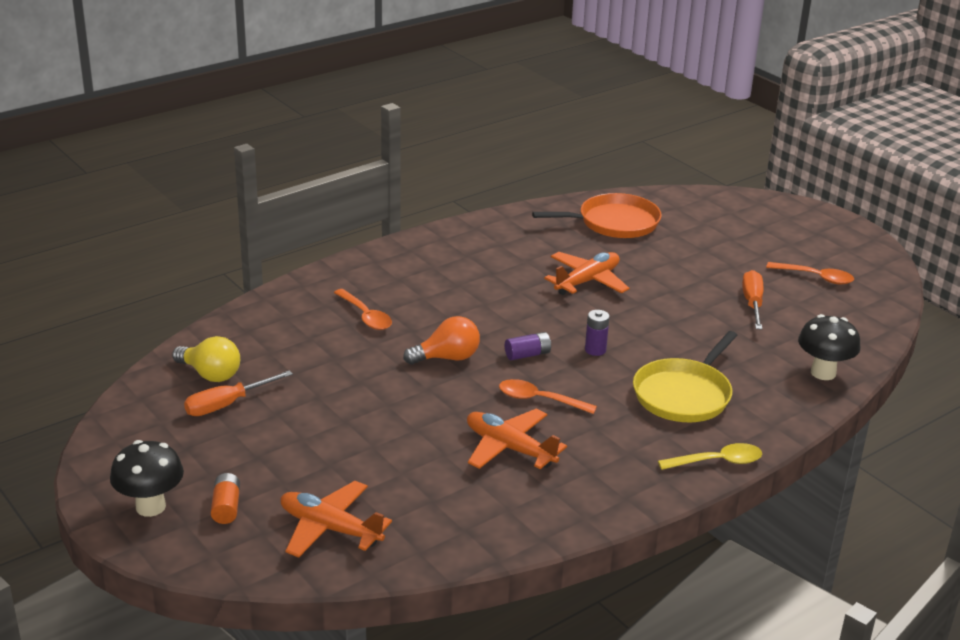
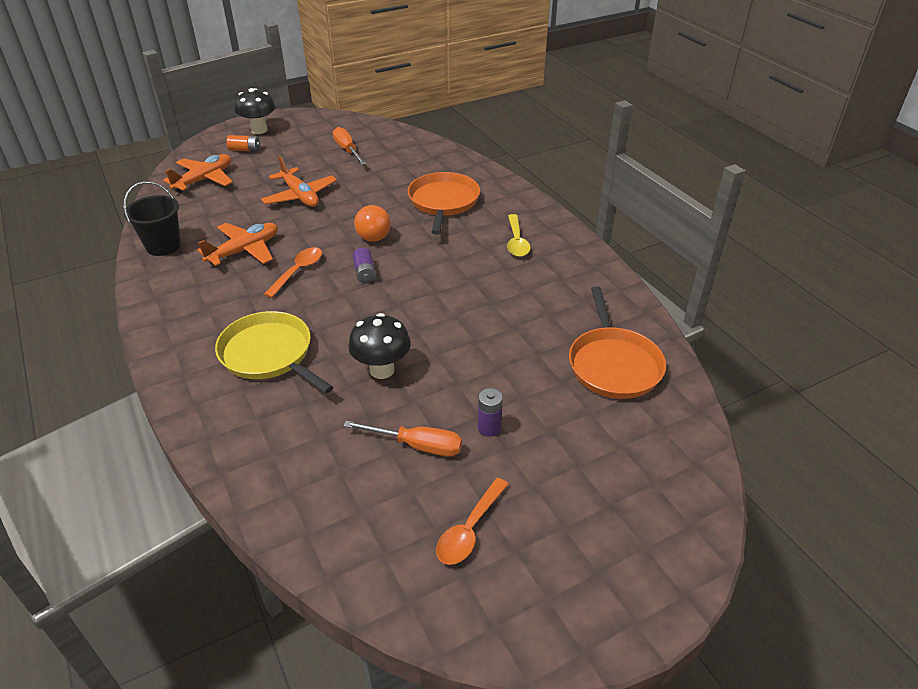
camera: 100 degrees right, 10 degrees up
(210, 374) = (384, 145): yellow light bulb -> none
(365, 316) = (443, 202): orange spoon -> orange pan
(518, 521) = (163, 246): none -> black bucket
(587, 281) = (483, 324): orange plane -> orange plane (300, 196)
(595, 350) = (360, 311): purple battery -> purple battery (489, 428)
(717, 462) = (166, 355): yellow spoon -> yellow spoon (516, 242)
(823, 373) = (261, 471): black mushroom -> black mushroom (382, 370)

